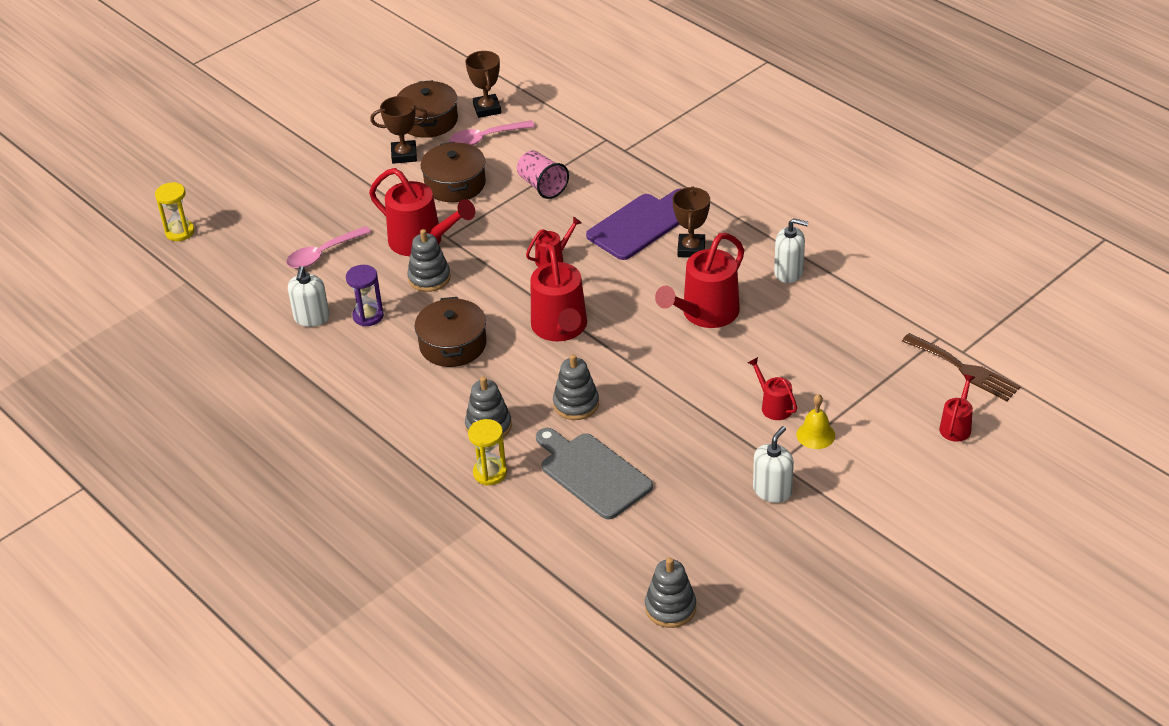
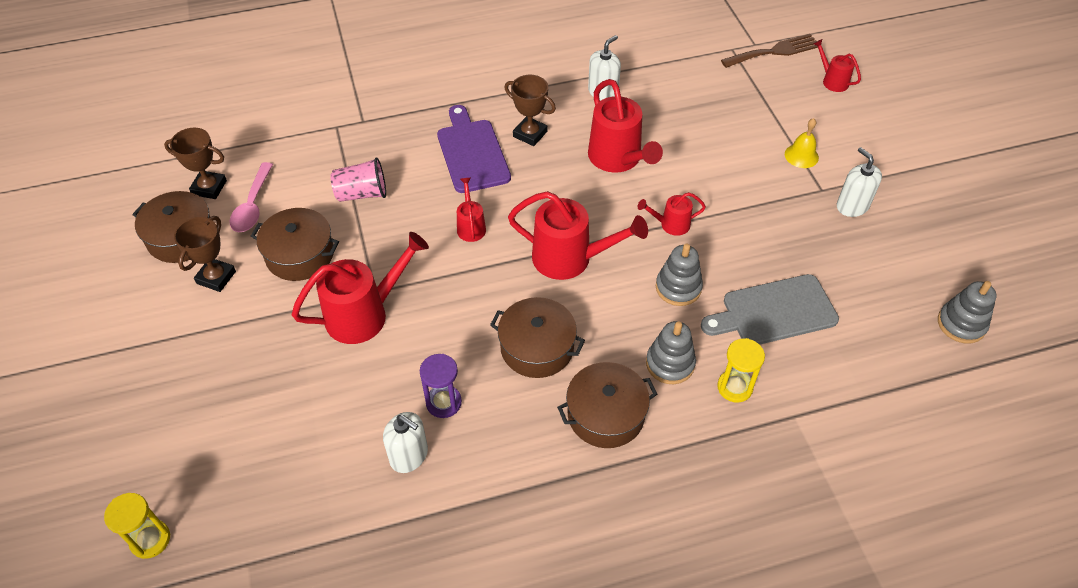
camera: 65 degrees left, 10 degrees up
(323, 254) = (312, 406): pink spoon -> none
(413, 406) = (606, 414): none -> brown pot
(429, 278) = (424, 329): grey stacking toy -> none
(773, 406) = (754, 165): red watering can -> red watering can (670, 225)

